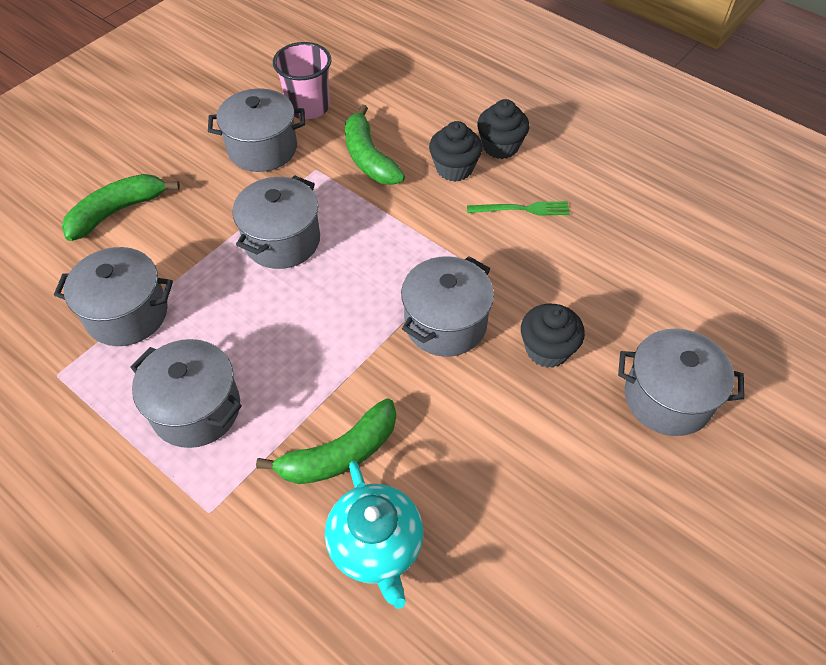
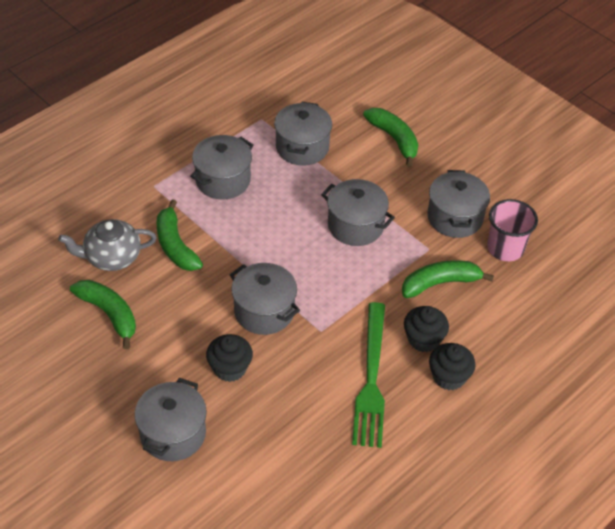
camera: 95 degrees right, 5 degrees down
(376, 546) = (111, 257): turquoise teapot -> grey teapot
(492, 524) = (109, 314): none -> green banana
(522, 209) = (371, 379): green fork -> green fork, size x1.96

